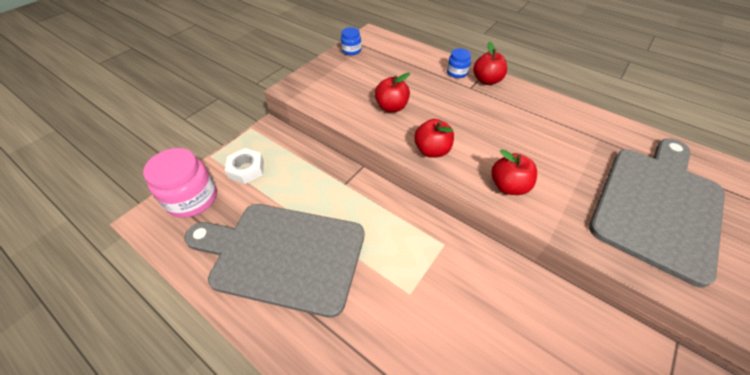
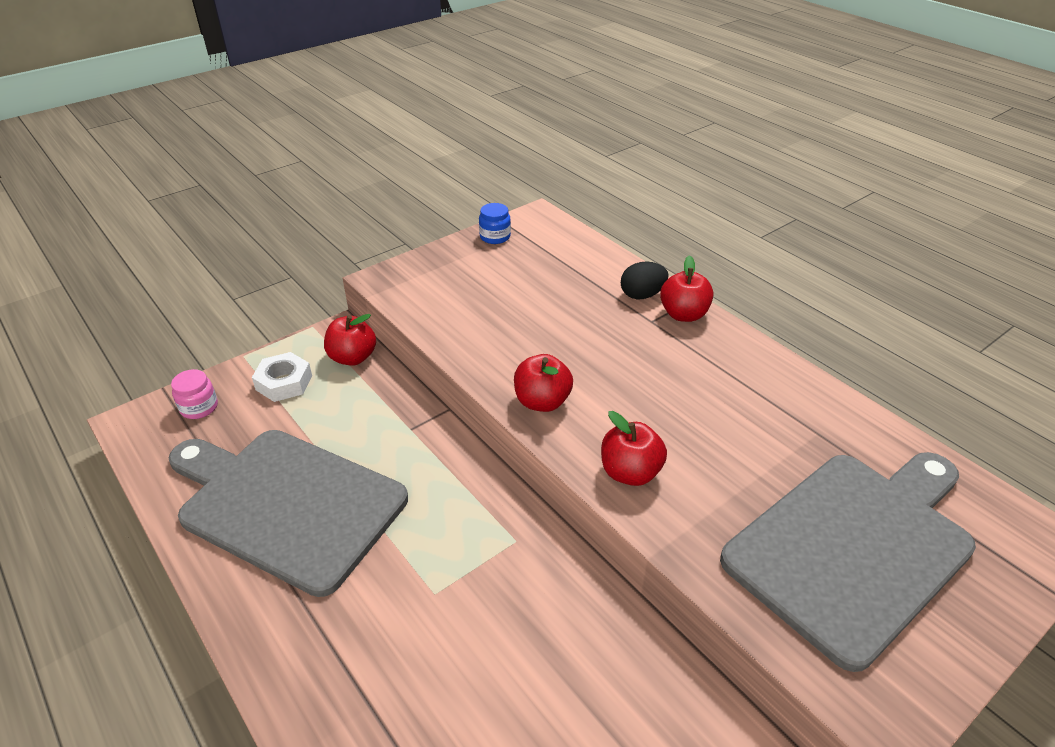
camera: 15 degrees right, 10 degrees down
(192, 198) = (199, 407): pink jar -> pink jar, size x0.52
(391, 107) = (514, 330): red apple -> red apple (352, 357)
(457, 73) = (642, 295): blue jar -> black egg

